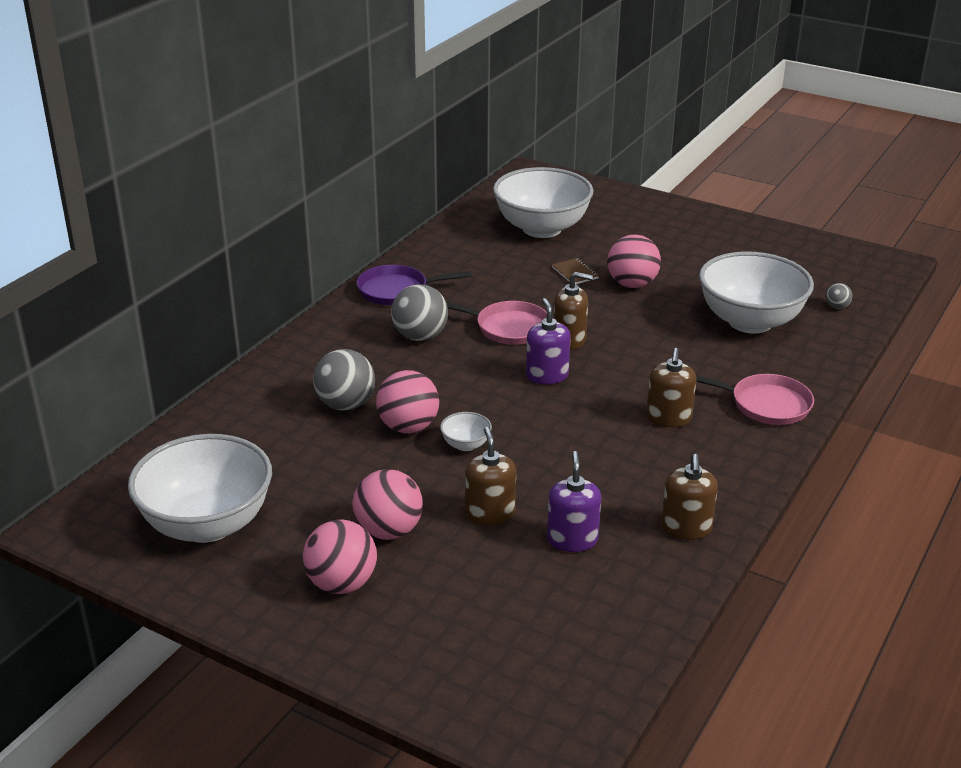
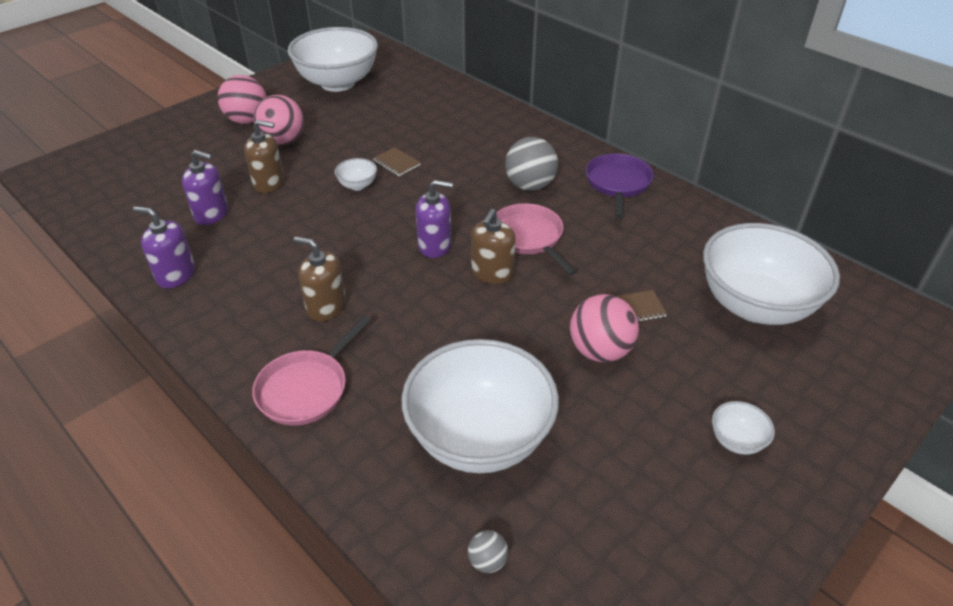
camera: 105 degrees right, 10 degrees up
(345, 404) = (441, 140): grey ball -> none
(408, 427) = (396, 163): pink ball -> brown notebook
(508, 328) = (529, 237): pink pan -> pink pan turned 120 degrees clockwise
(680, 235) = (736, 441): none -> white bowl
(686, 528) = (176, 275): brown soap dispenser -> purple soap dispenser

